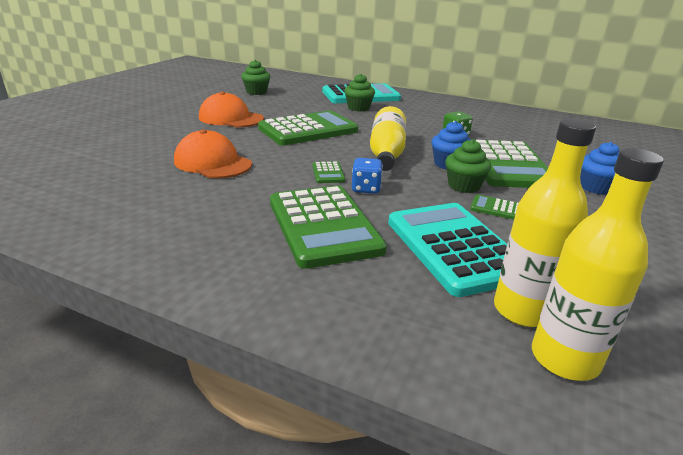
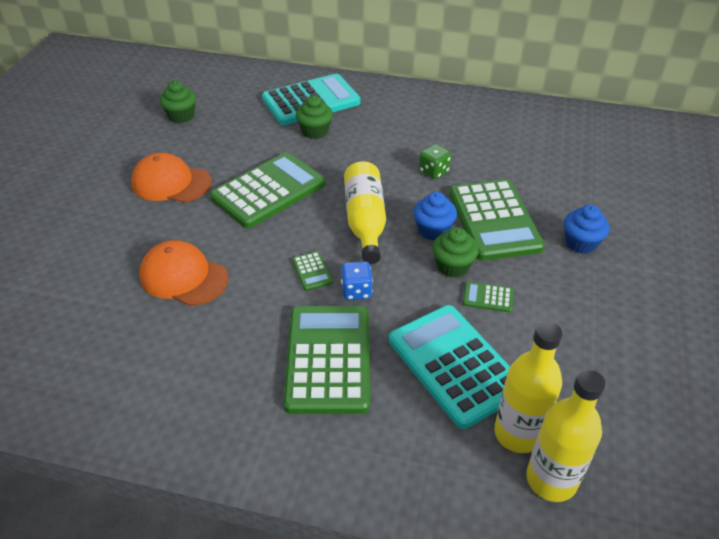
camera: 10 degrees left, 15 degrees up
(323, 226) = (328, 359): green calculator -> green calculator turned 150 degrees counterclockwise

